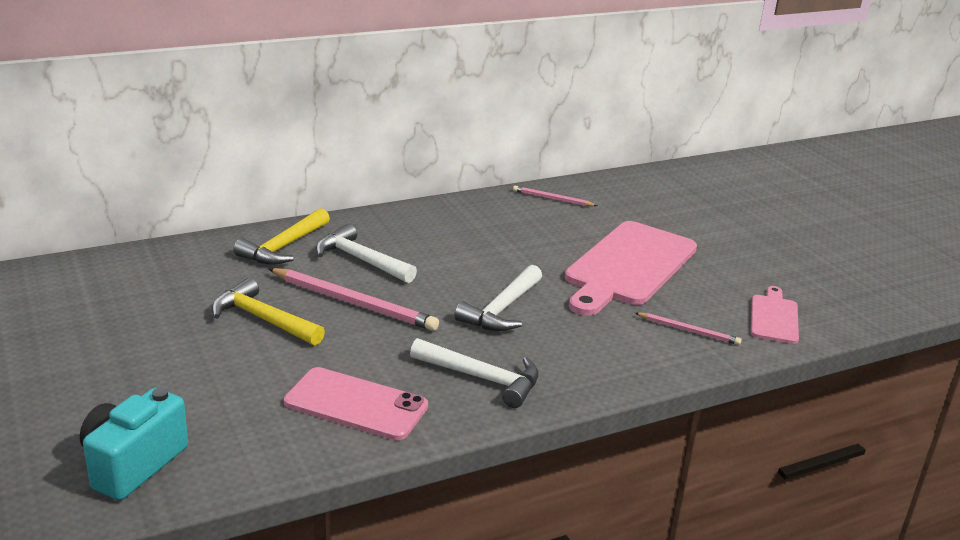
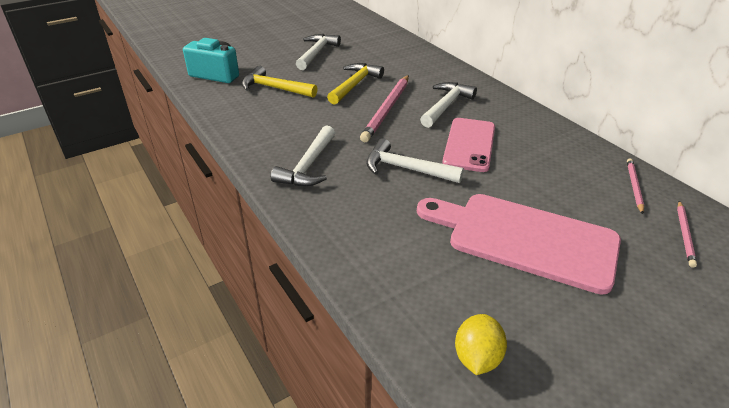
camera: 85 degrees right, 10 degrees up
(115, 343) = (316, 53): none -> white hammer
(283, 247) = (446, 79): yellow hammer -> yellow hammer (275, 88)
(356, 404) = (271, 123): pink phone -> pink phone (469, 144)
(688, 331) = (417, 280): pink pencil -> pink pencil (684, 235)
(774, 317) = (477, 358): pink cutting board -> yellow lemon

